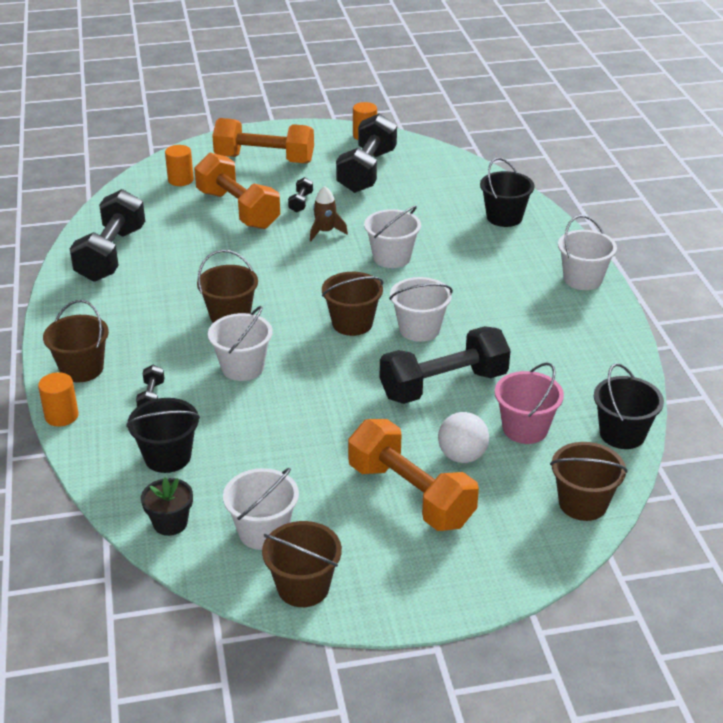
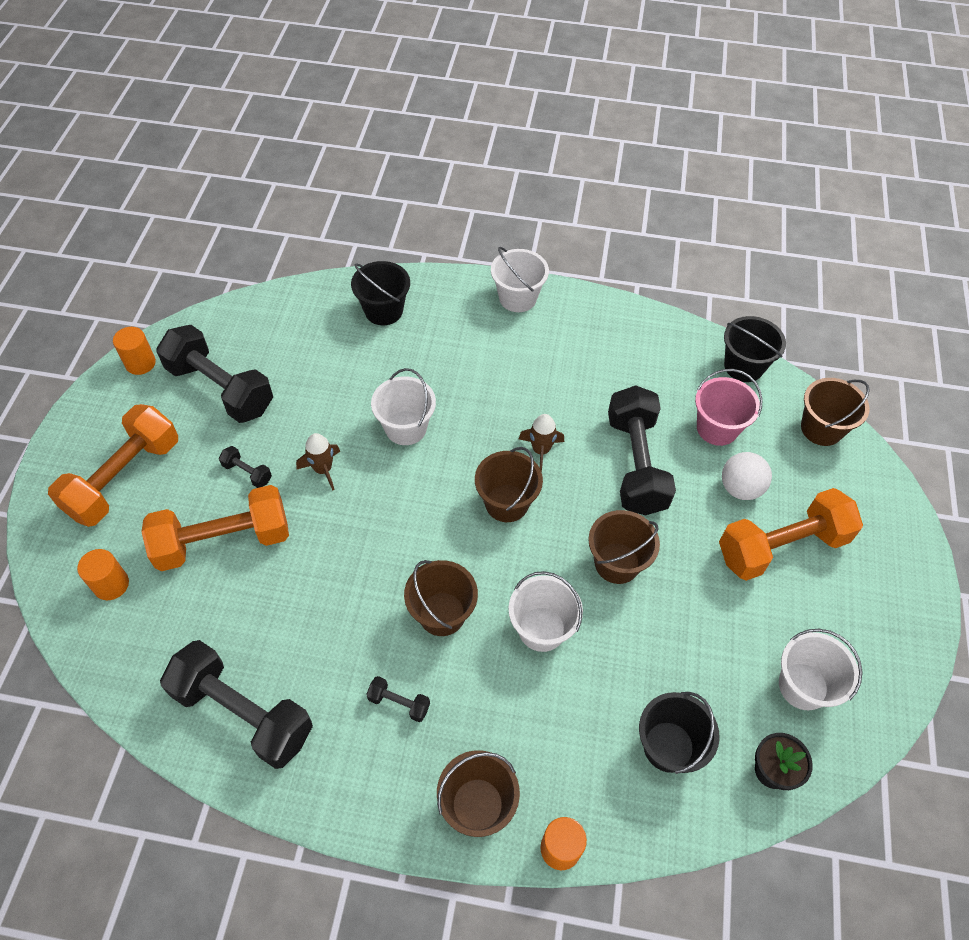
camera: 70 degrees left, 20 degrees up
(151, 397) = (560, 737): black dumbbell -> black dumbbell (399, 703)
(303, 587) = (882, 674): brown bucket -> brown bucket (617, 563)
(419, 329) = (541, 450): white bucket -> brown rocket

